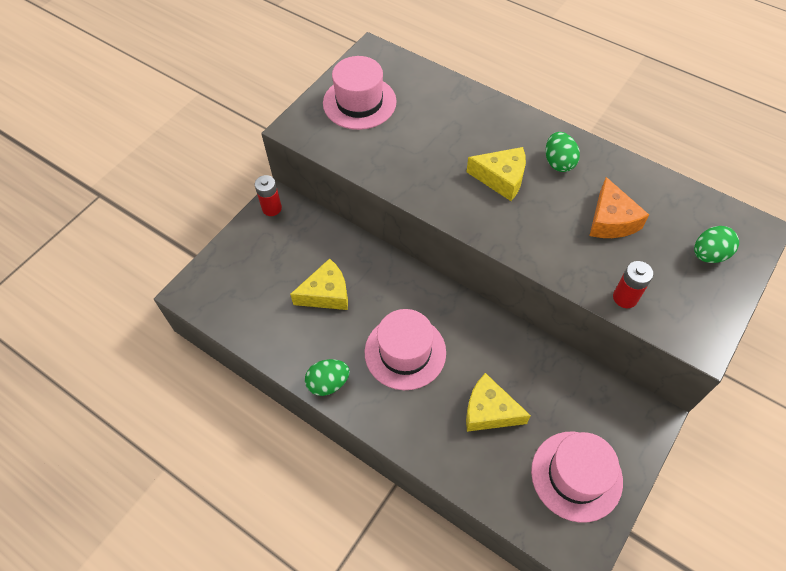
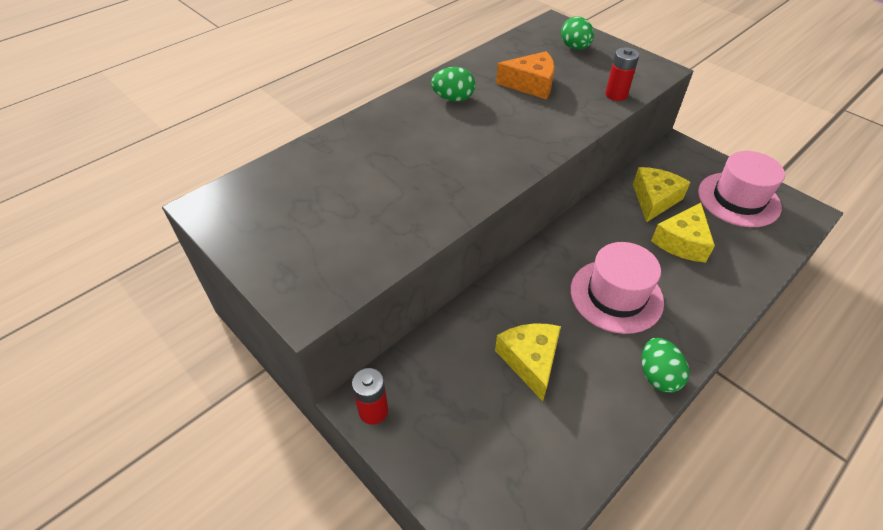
camera: 80 degrees left, 10 degrees down
(359, 102) = (294, 231): pink hat -> none
(501, 178) = (462, 137): yellow cheese -> yellow cheese (654, 199)

